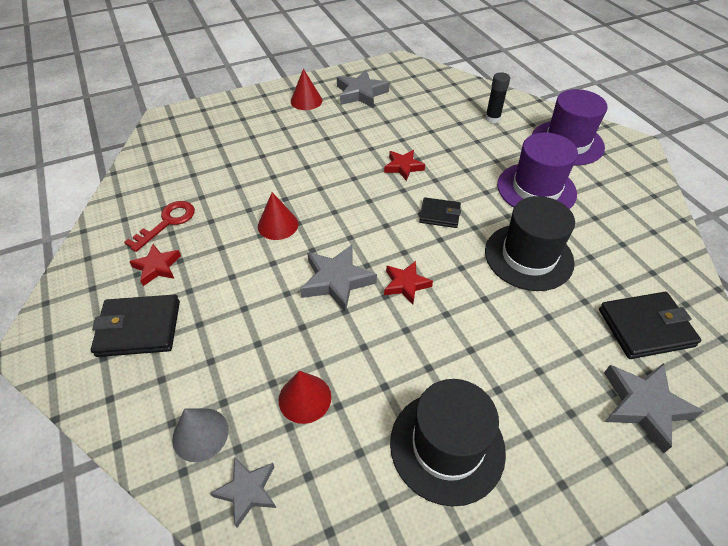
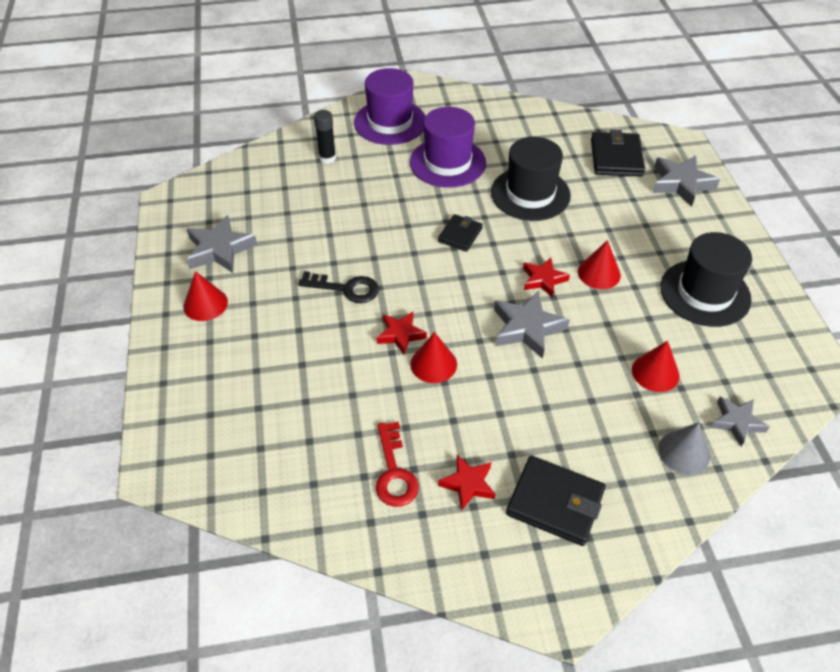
camera: 75 degrees left, 0 degrees up
(139, 328) = (555, 502): black wallet -> black wallet turned 75 degrees counterclockwise
(167, 222) = (394, 472): red key -> red key turned 150 degrees counterclockwise
(345, 160) = (346, 288): none -> black key
(403, 167) = (378, 244): red star -> red star (400, 334)
(435, 331) = (599, 273): none -> red cone

